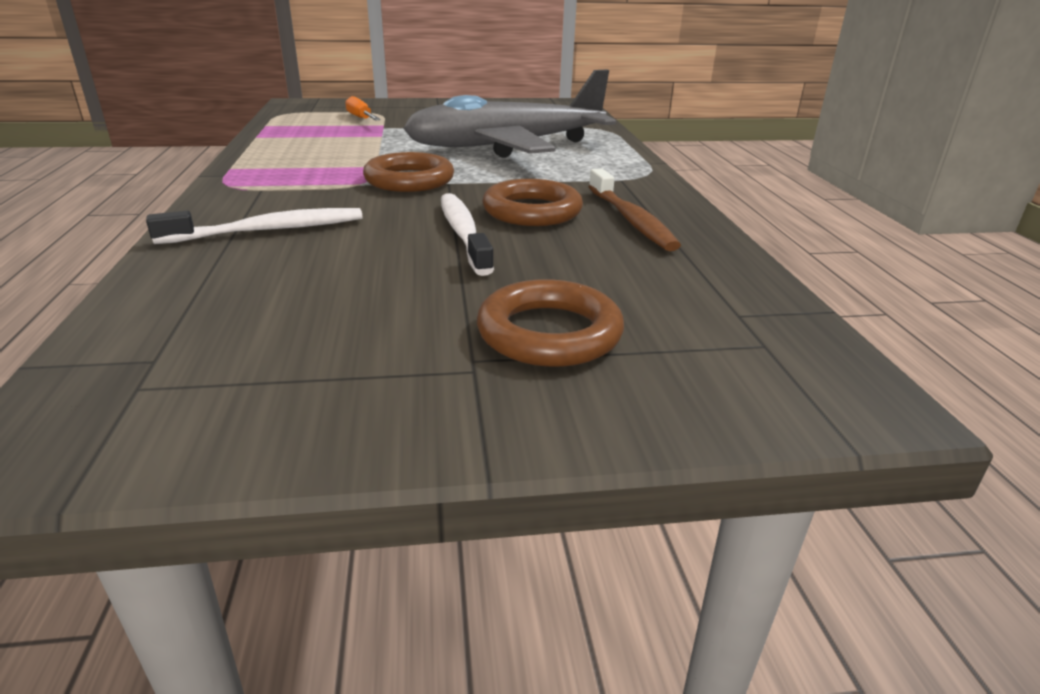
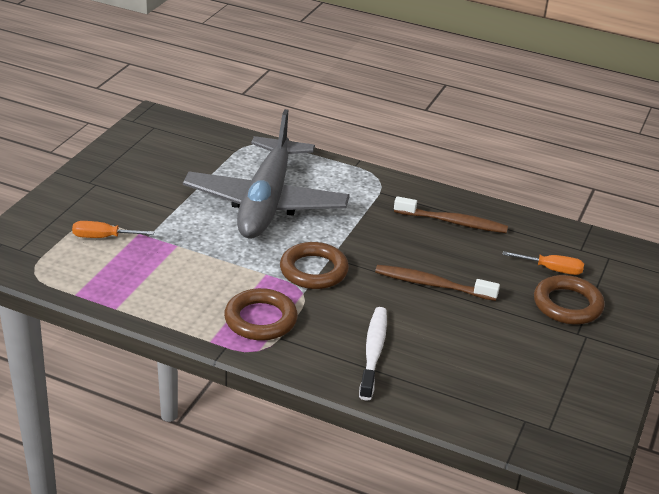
camera: 60 degrees left, 5 degrees up
(463, 233) = (432, 284): white toothbrush -> brown toothbrush
(532, 211) = (413, 248): brown ring -> brown ring (260, 319)
(633, 301) = (552, 269): none -> orange screwdriver

